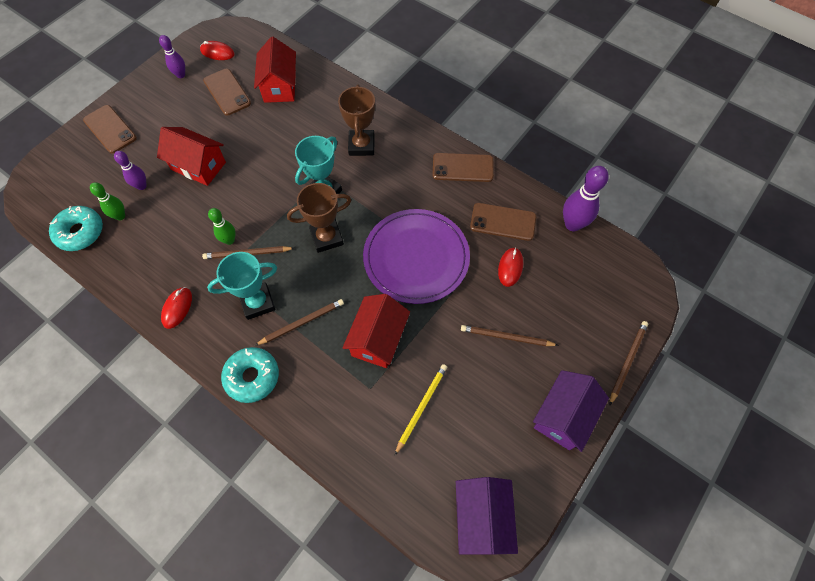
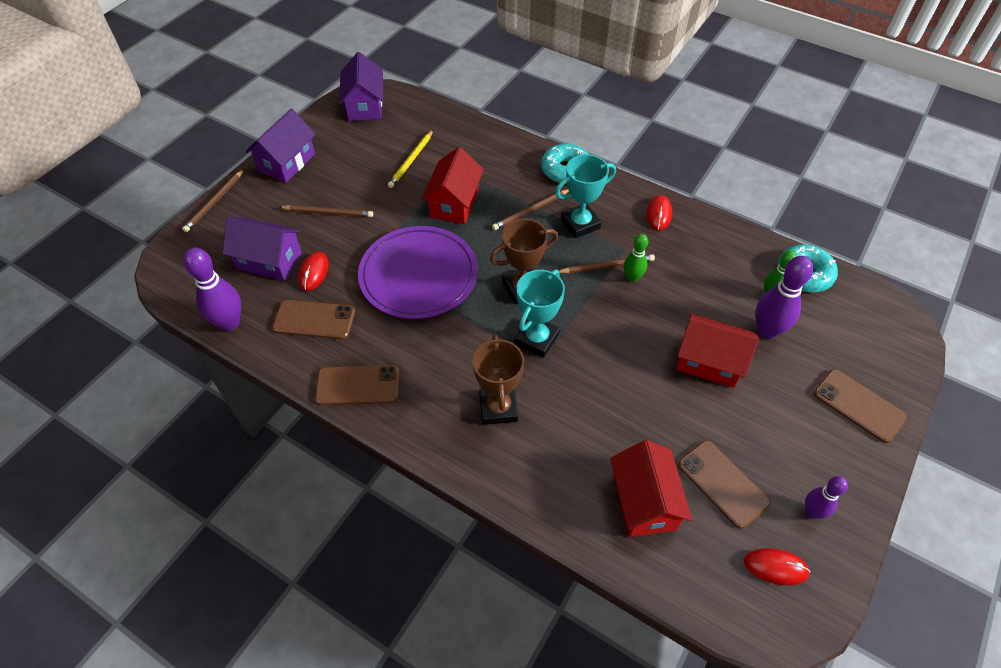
camera: 175 degrees right, 10 degrees down
(141, 186) = (767, 331): purple bowling pin -> purple bowling pin, size x1.66
(553, 283) = (269, 261): none -> purple house

